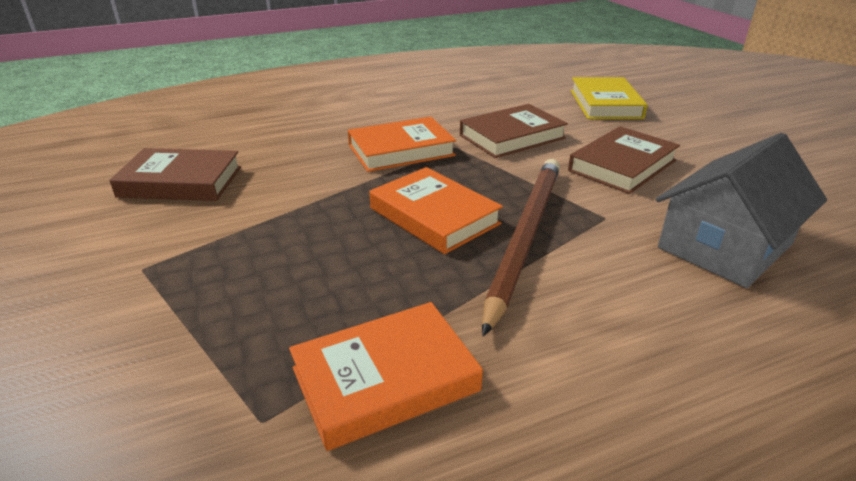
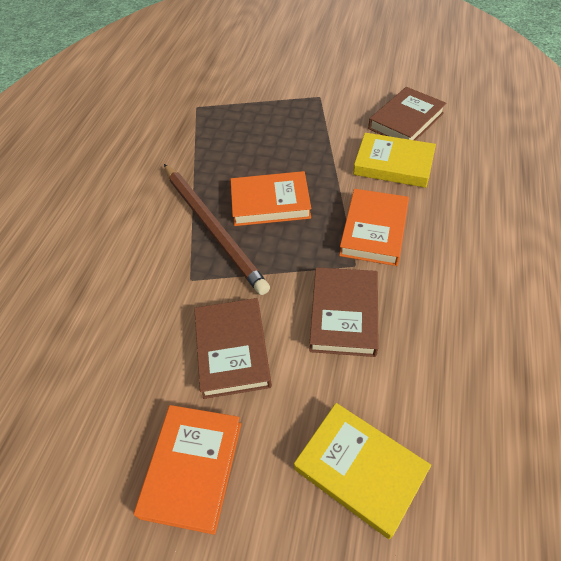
camera: 130 degrees right, 20 degrees up
(283, 167) = (393, 164): none -> yellow book
(385, 379) = (180, 137): orange book -> orange book (192, 469)
(725, 246) = (108, 312): grey house -> none

